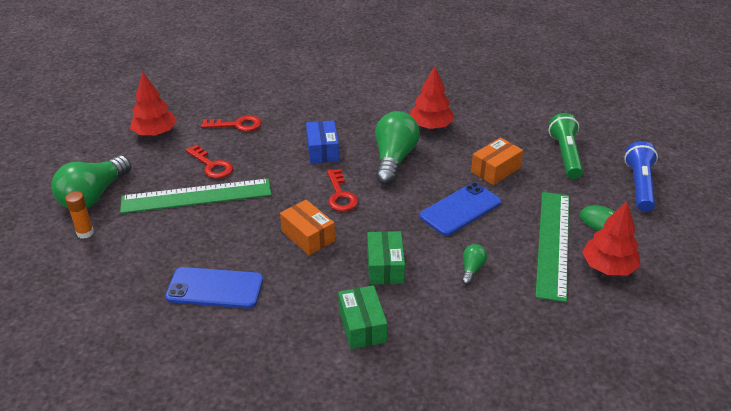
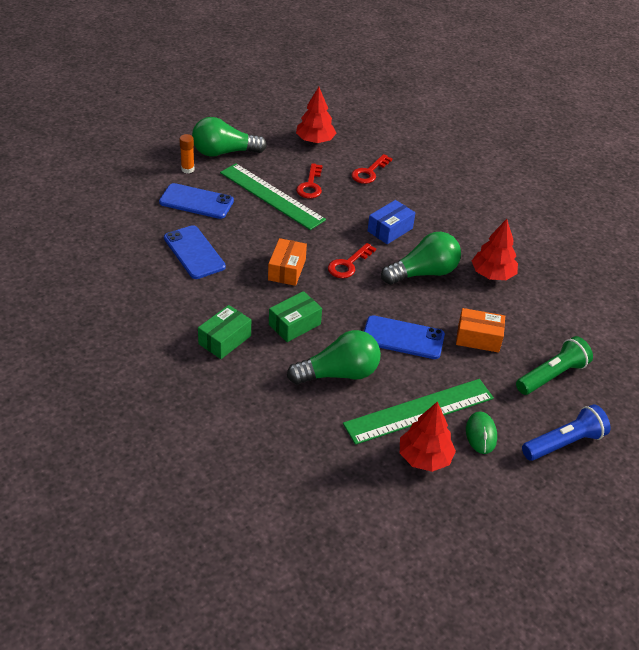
camera: 50 degrees right, 5 degrees up
(142, 250) = (196, 202): none -> blue phone
(237, 125) = (369, 172): red key -> red key turned 75 degrees clockwise
(472, 269) = (339, 373): green light bulb -> green light bulb, size x2.19

